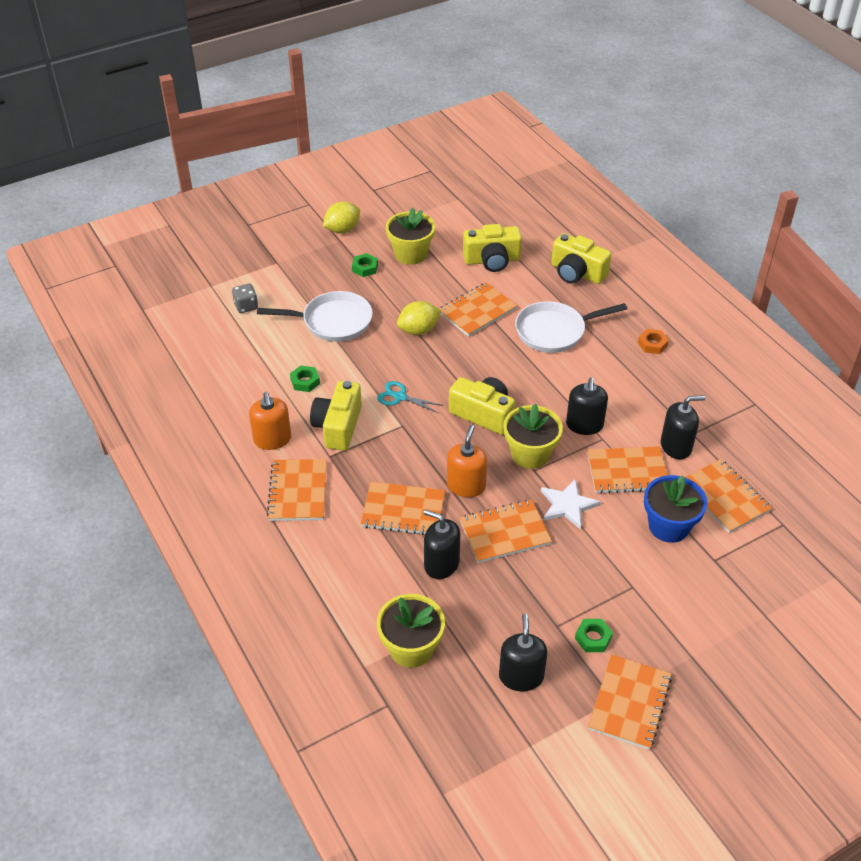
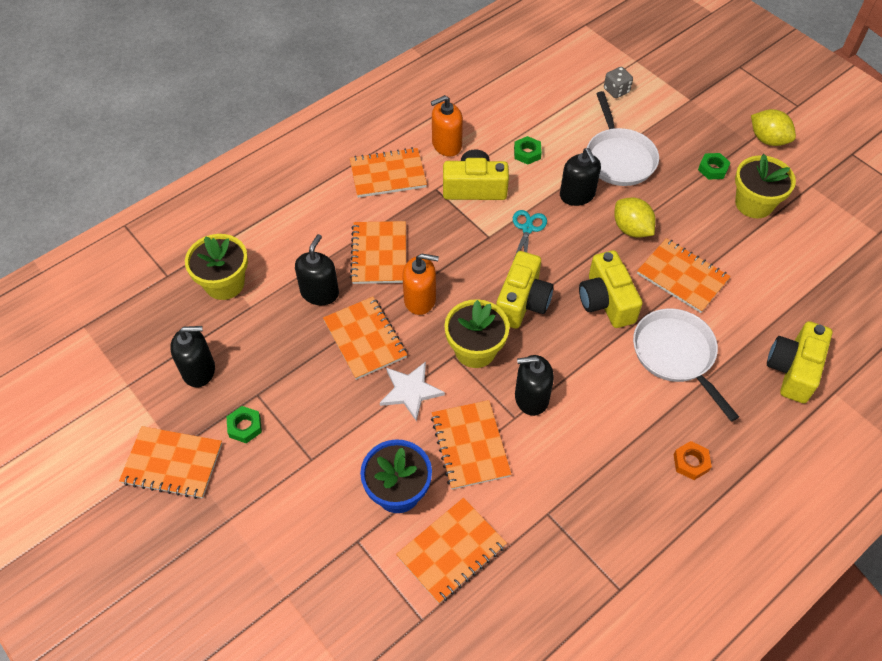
camera: 80 degrees right, 10 degrees up
(492, 260) = (777, 280): yellow camera -> yellow camera (606, 301)
(676, 446) = (521, 495): black soap dispenser -> black soap dispenser (577, 195)

